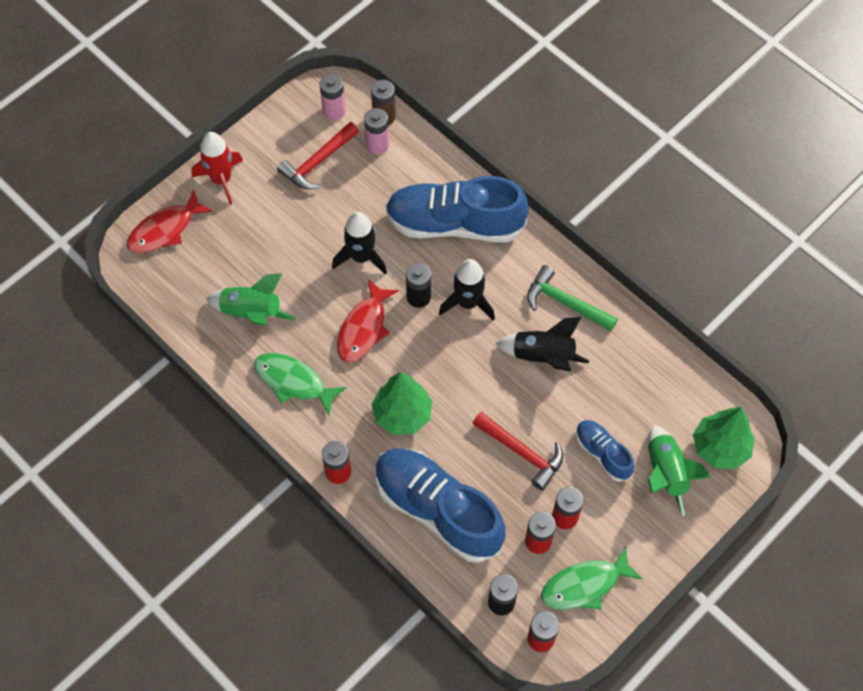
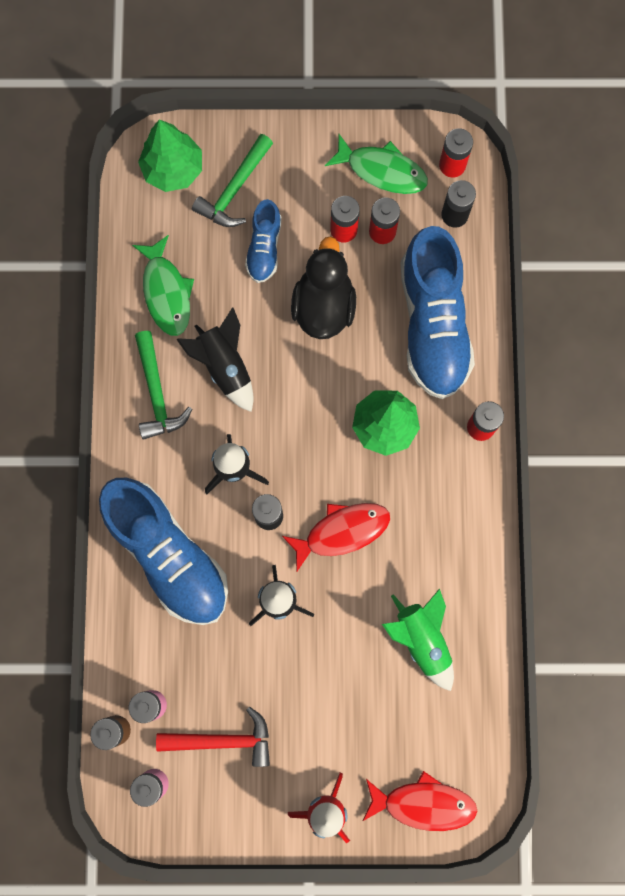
camera: 135 degrees left, 15 degrees up
(294, 382) = (445, 539): green fish -> green fish (166, 292)
(522, 453) = (323, 306): red hammer -> black duck
(666, 473) = (234, 190): green rocket -> green hammer

